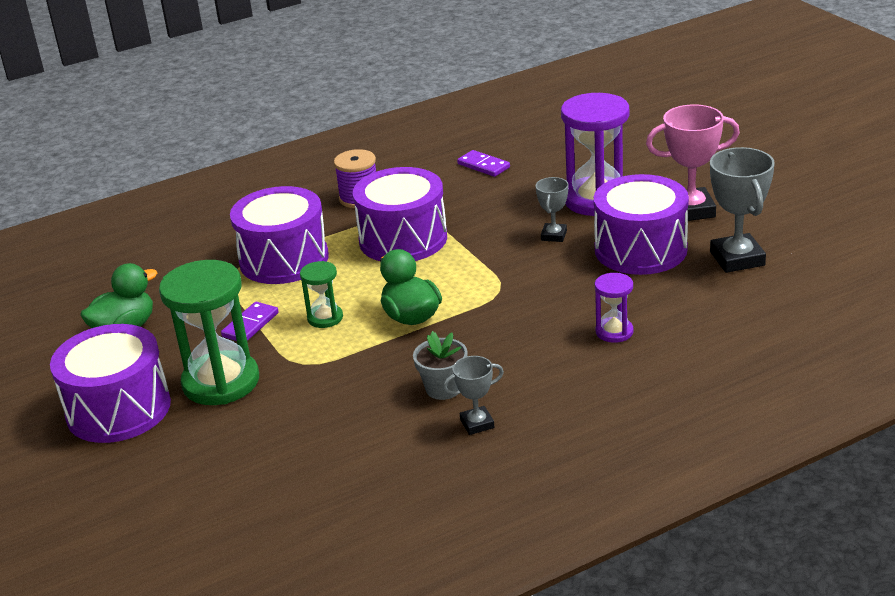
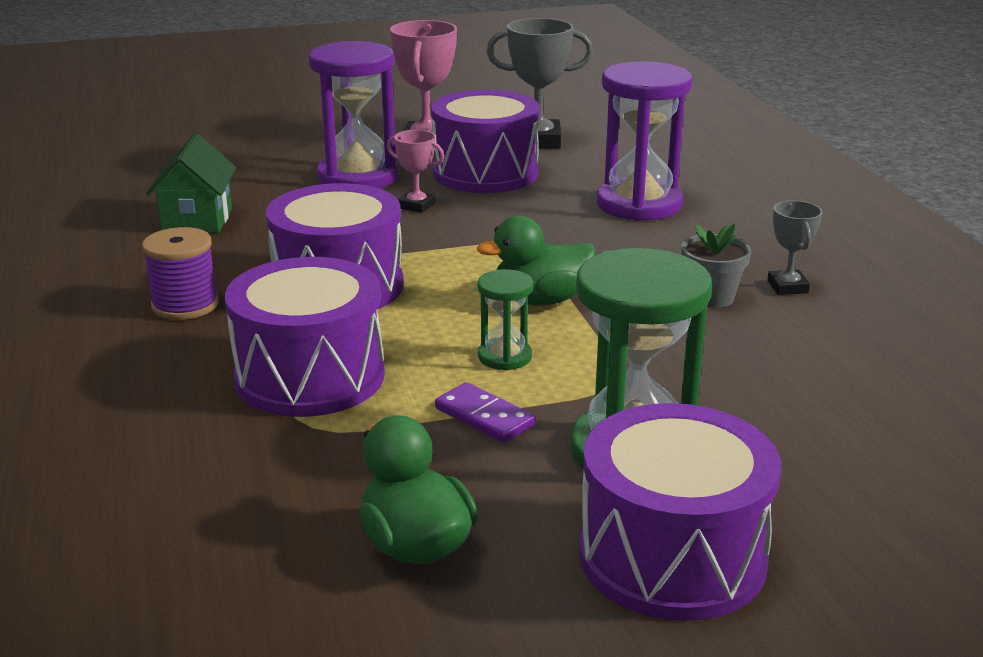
camera: 80 degrees left, 5 degrees down
(483, 166) = (197, 220): purple domino -> green house
(554, 235) = (416, 205): grey trophy -> pink trophy
(614, 332) = (639, 204): purple hourglass -> purple hourglass, size x2.03

